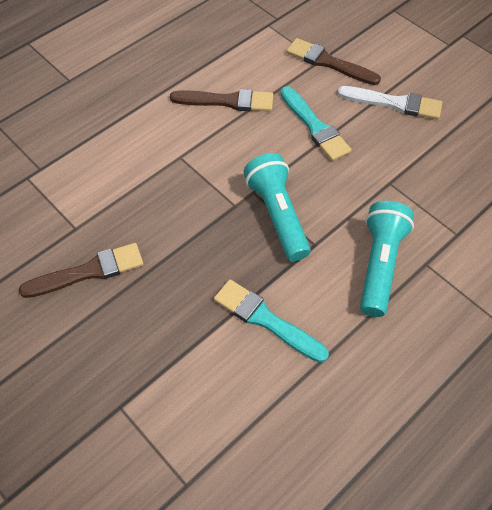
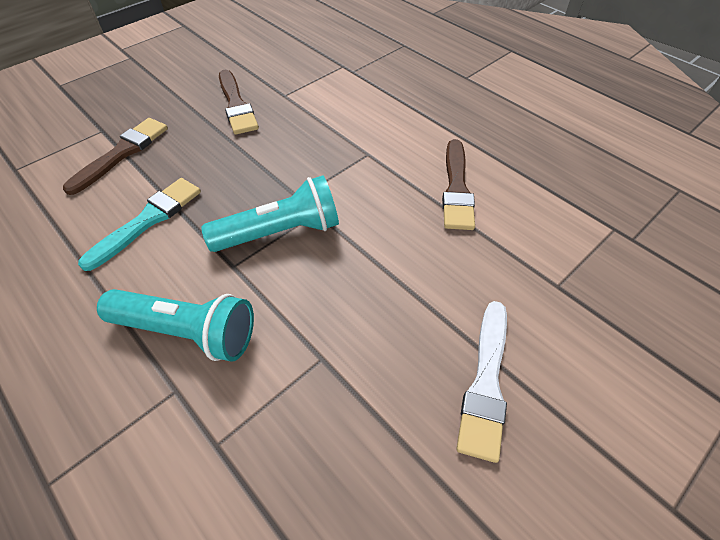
camera: 90 degrees right, 5 degrees down
(315, 127) = (423, 274): turquoise brush -> none
(328, 62) = (557, 297): brown brush -> brown brush (122, 153)

